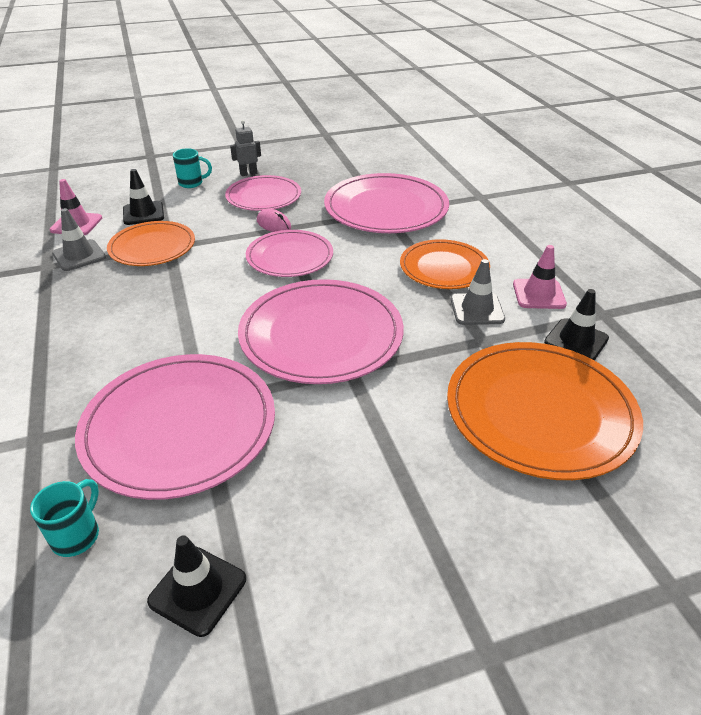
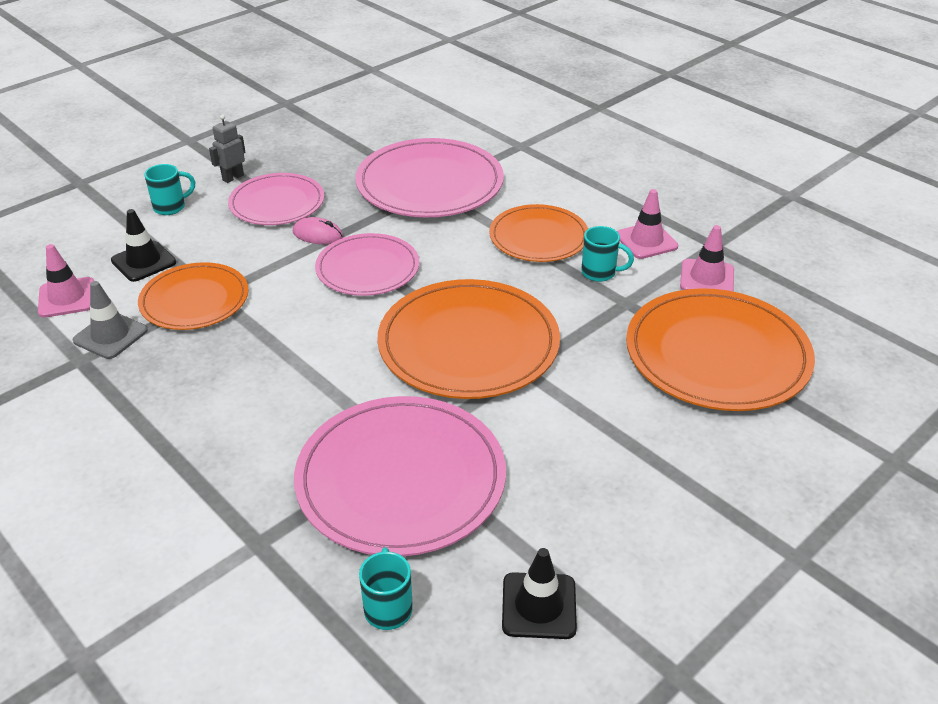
camera: 25 degrees left, 0 degrees up
(321, 335) = (468, 344): pink plate -> orange plate
(477, 309) = (600, 273): grey traffic cone -> turquoise mug
(576, 340) = (707, 278): black traffic cone -> pink traffic cone

